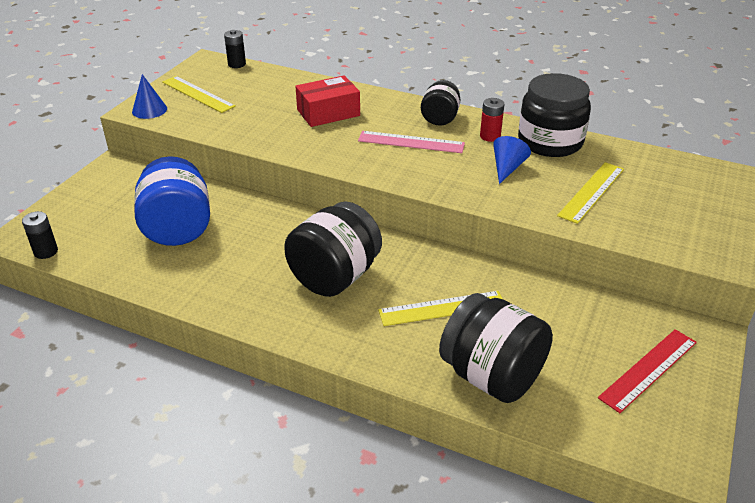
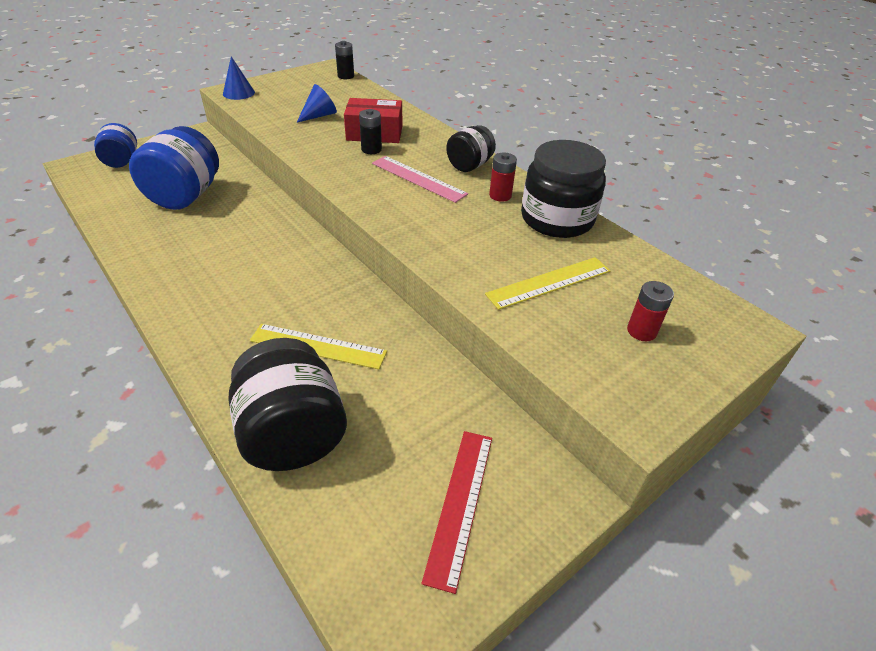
camera: 25 degrees right, 5 degrees up
(46, 252) = (79, 182): black battery -> black battery (371, 149)
(66, 217) = (121, 161): none -> blue jar
(198, 94) = (288, 91): yellow ruler -> none
(335, 277) = (258, 280): black jar -> none
(507, 168) = (484, 230): blue cone -> blue cone (319, 115)
(648, 369) = (460, 504): red ruler -> red ruler turned 60 degrees counterclockwise
(681, 204) = (641, 331): none -> red battery

